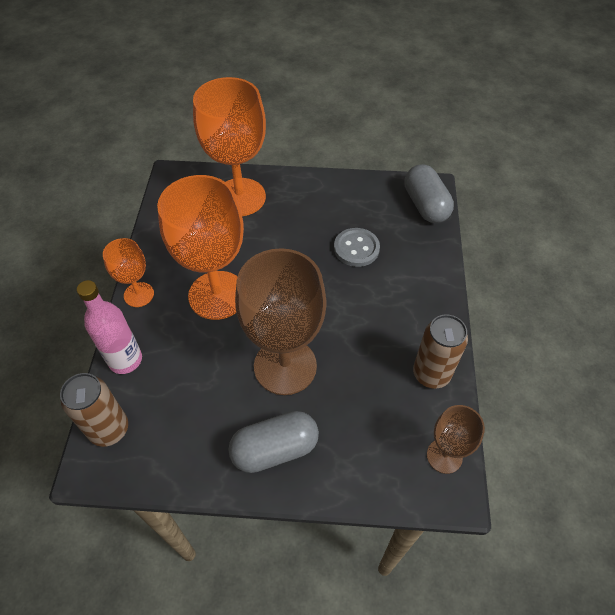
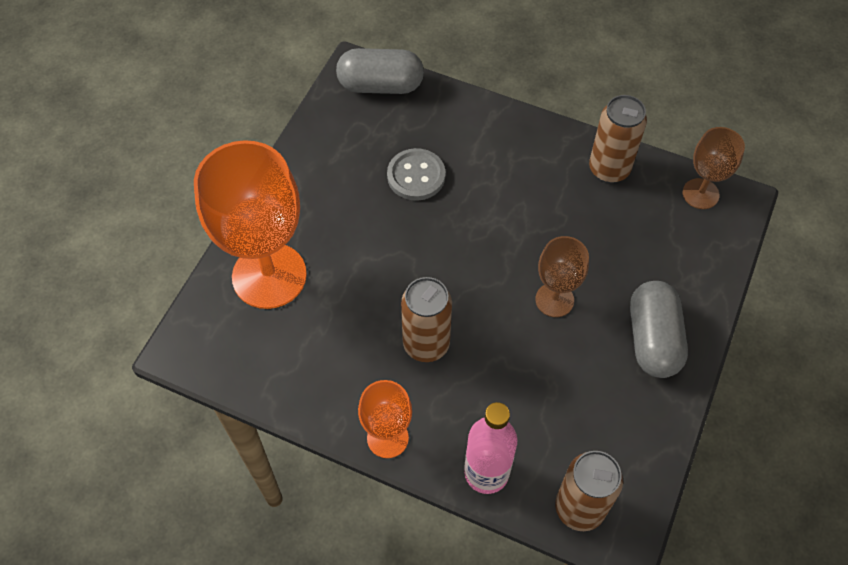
camera: 70 degrees left, 5 degrees up
(217, 295) = (426, 344): orange goblet -> brown can
(285, 366) = (554, 300): brown goblet -> brown goblet, size x0.51

